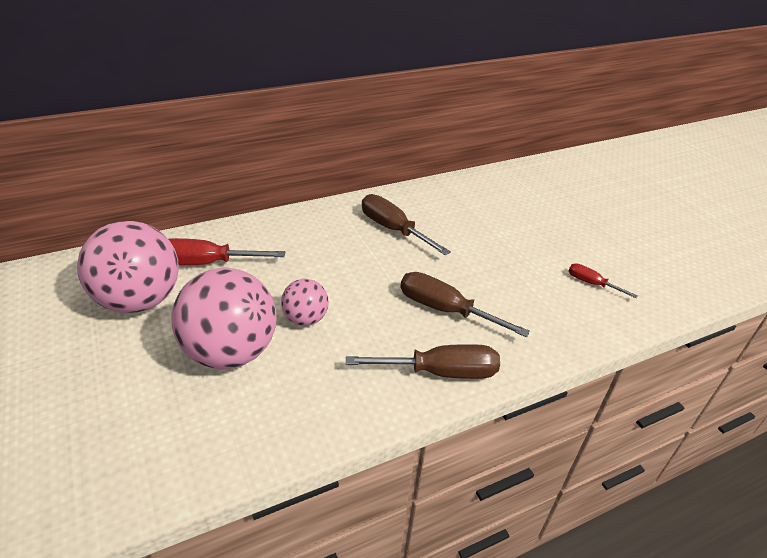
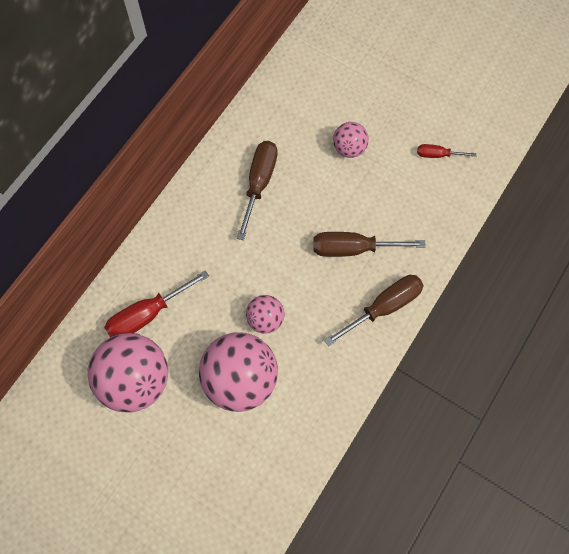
camera: 30 degrees left, 30 degrees up
(393, 229) = (259, 183): brown screwdriver -> brown screwdriver turned 90 degrees clockwise
(499, 243) = (349, 148): none -> pink ball

